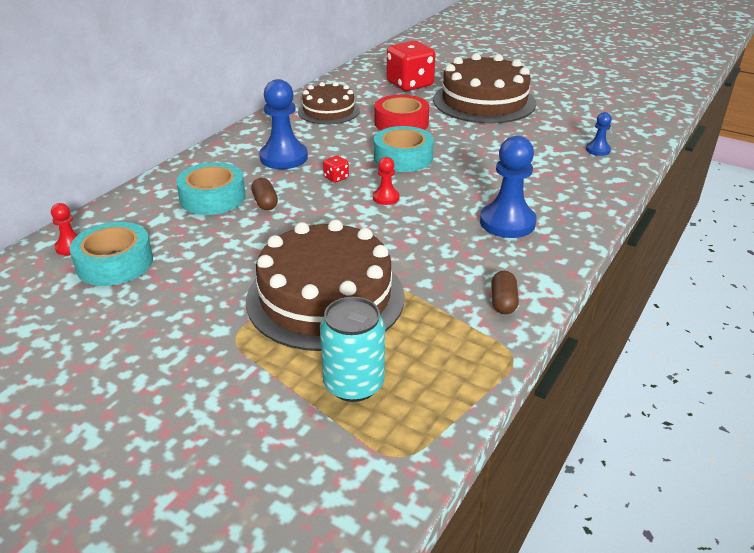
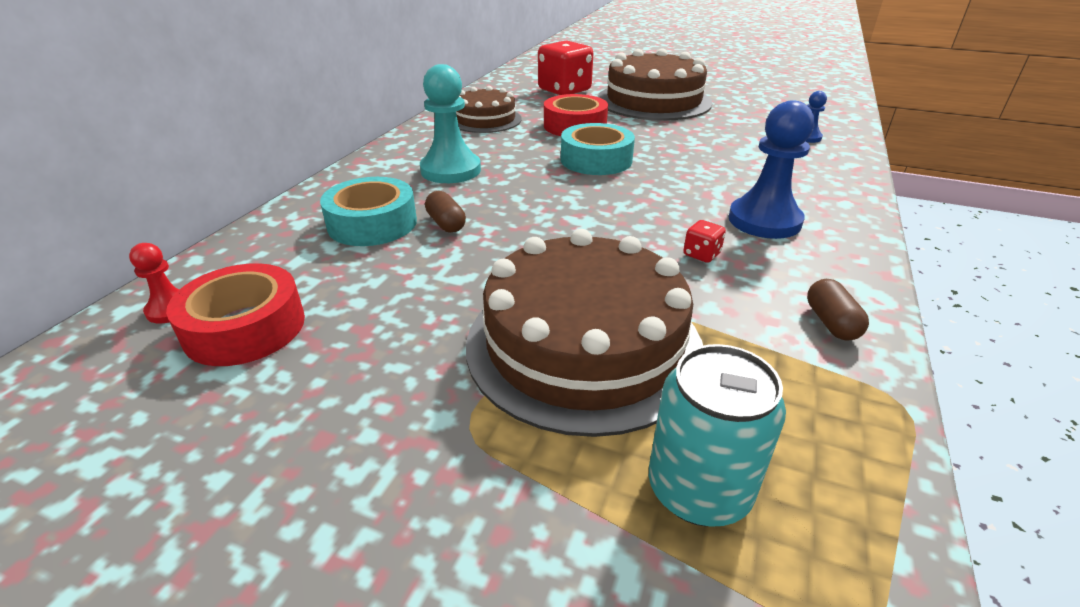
camera: 10 degrees left, 0 degrees up
(115, 263) = (245, 327): turquoise tape -> red tape
(284, 158) = (450, 170): blue pawn -> turquoise pawn
(336, 178) = (526, 187): red dice -> red dice (701, 254)
(386, 198) = (599, 205): red pawn -> none

